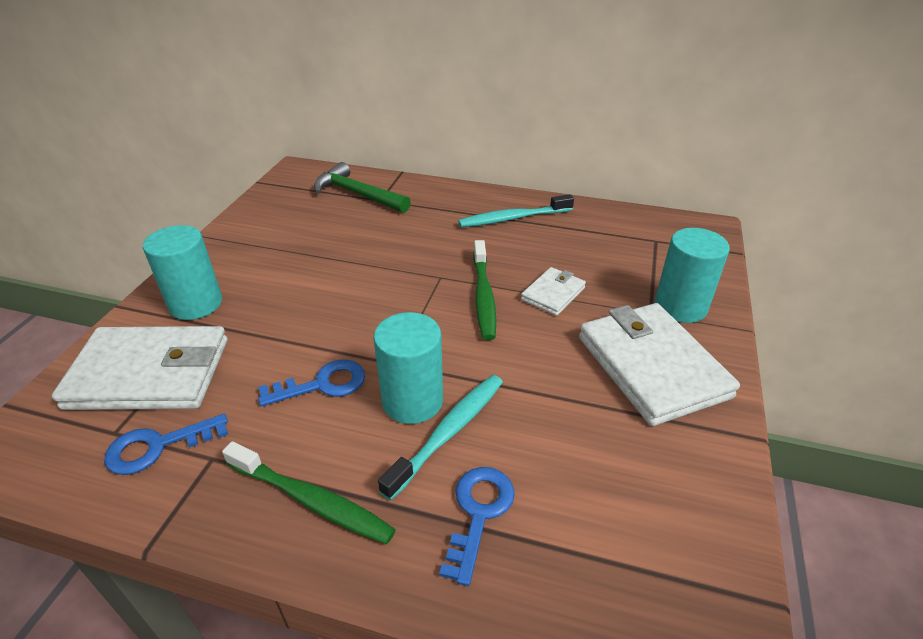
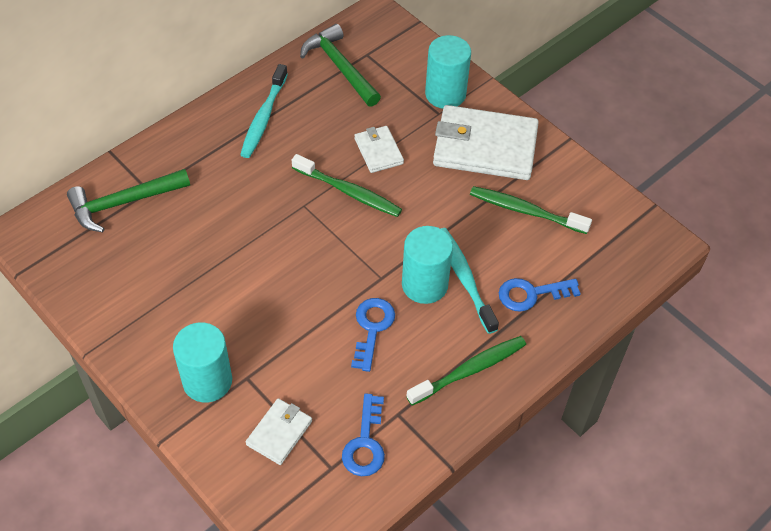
camera: 60 degrees left, 15 degrees up
(150, 373) = (279, 433): white wallet -> white wallet, size x0.50
(478, 513) = (531, 294): blue key -> blue key turned 60 degrees counterclockwise
(602, 445) = (525, 211): none -> green toothbrush
(620, 232) = (340, 67): none -> green hammer

